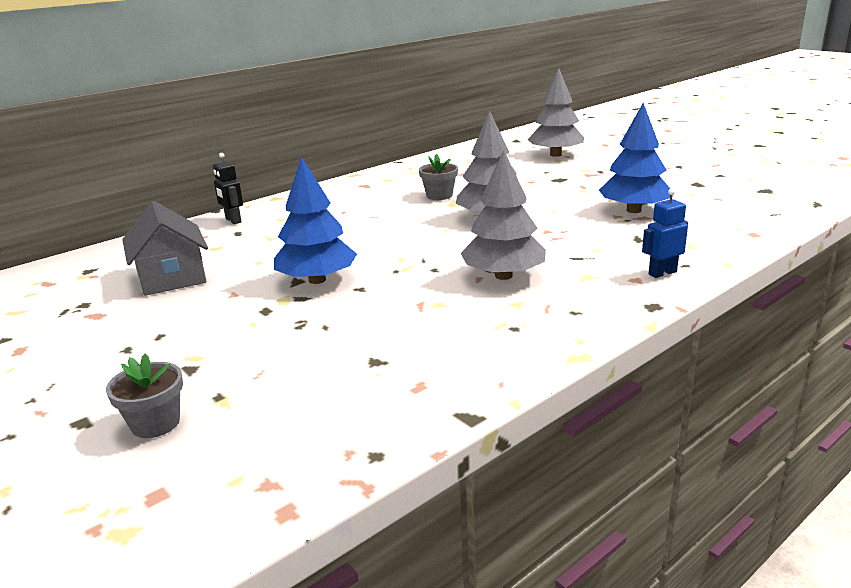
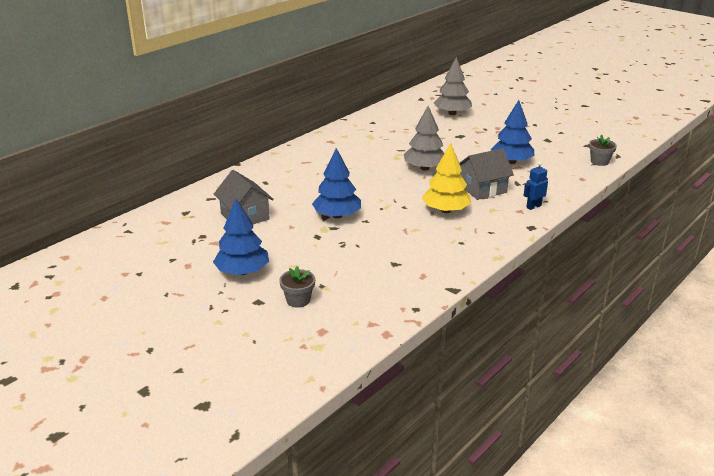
camera: 10 degrees left, 5 degrees up
(98, 364) = (242, 272): none -> blue tree
(233, 220) = (255, 172): black robot -> none
(439, 195) = (385, 150): grey flower pot -> grey flower pot (599, 161)
(503, 276) = (446, 210): grey tree -> yellow tree
(577, 246) = (482, 189): none -> grey house

